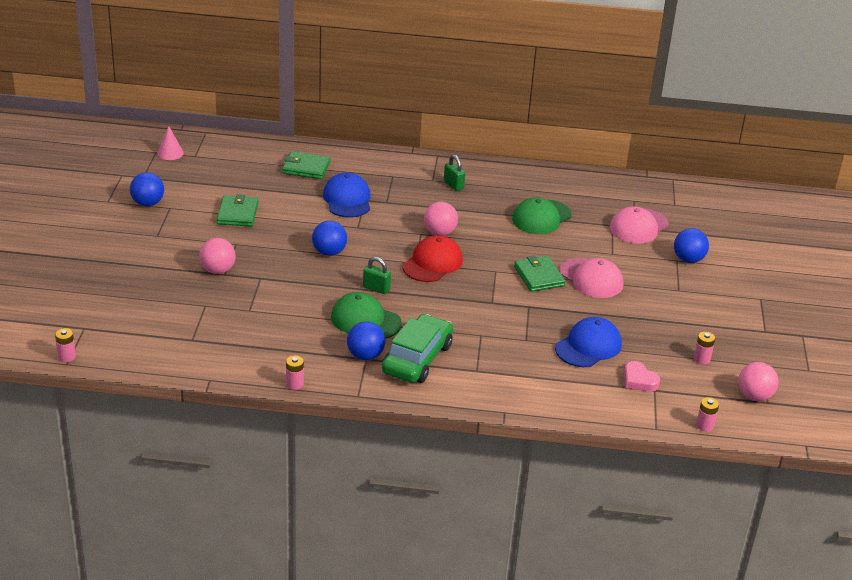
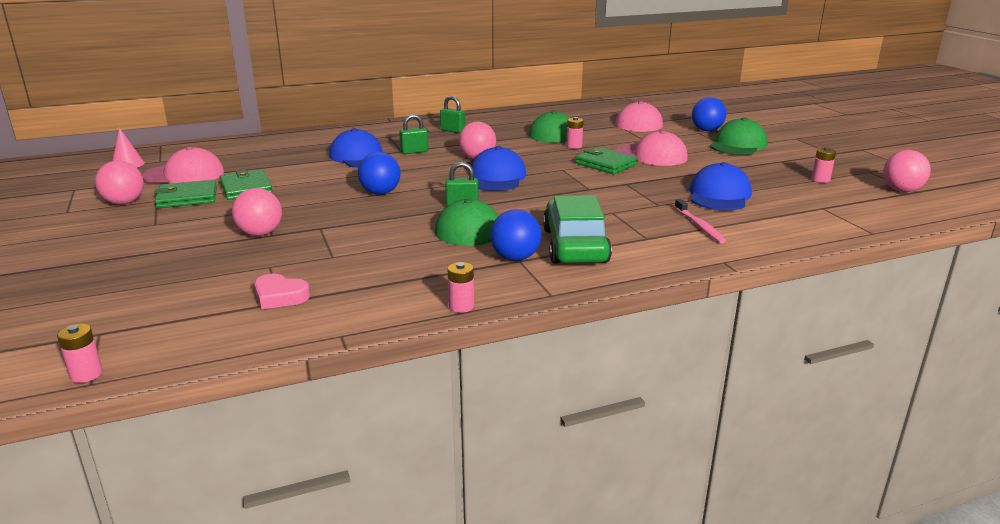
camera: 25 degrees left, 10 degrees down
(148, 203) = (124, 202): blue ball -> pink ball
(203, 181) = (184, 174): none -> pink cap
(306, 168) = (295, 147): green wallet -> green wallet (187, 198)
(396, 206) = (414, 151): none -> green padlock
(432, 263) = (496, 177): red cap -> blue cap
(530, 373) = (699, 226): none -> pink toothbrush
(639, 380) = (799, 205): pink heart -> pink heart (280, 296)
(690, 290) = (738, 145): none -> green cap
(704, 426) = (905, 219): pink battery -> pink battery (574, 146)

